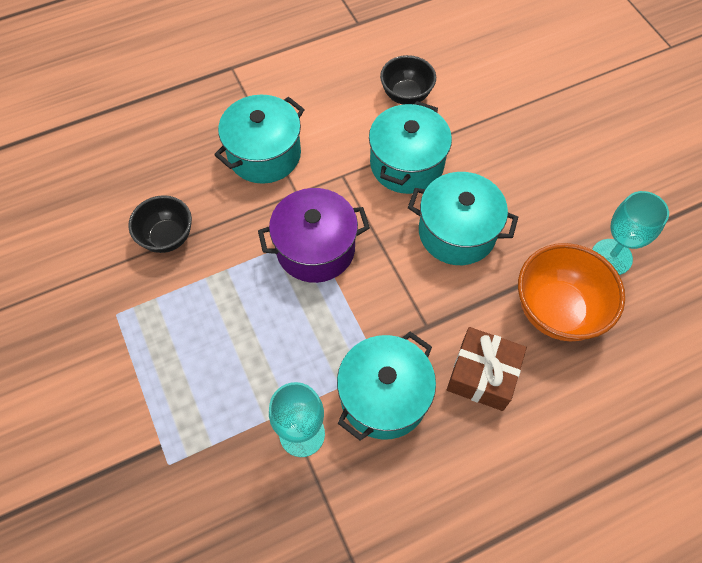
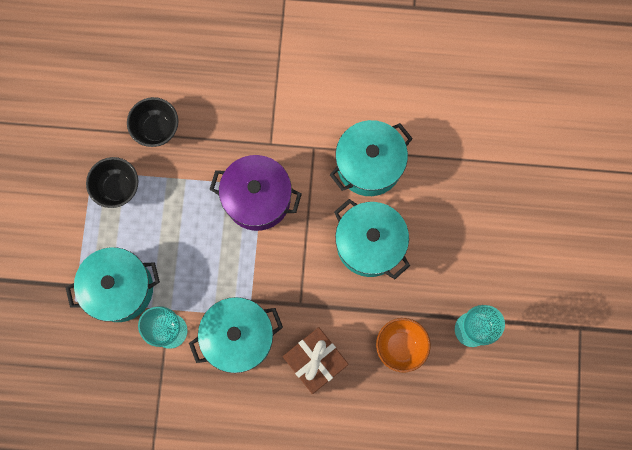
camera: 30 degrees right, 15 degrees up
(264, 154) = (265, 96): turquoise pot -> turquoise pot (120, 288)
(406, 95) = (408, 101): black bowl -> black bowl (118, 188)
(556, 310) = (400, 346): orange bowl -> orange bowl, size x0.64

